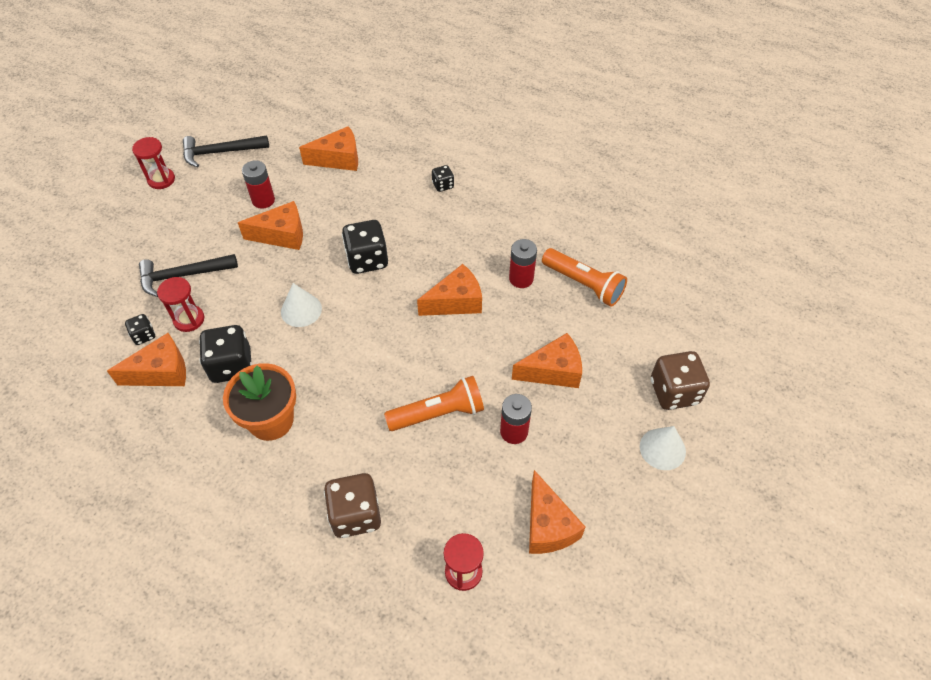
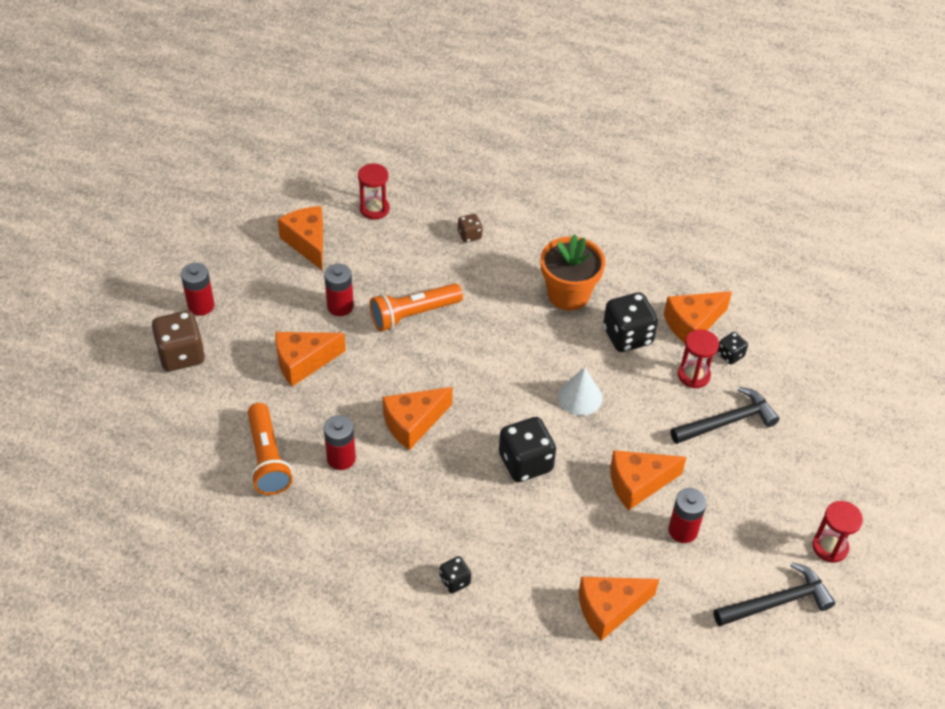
camera: 170 degrees right, 5 degrees down
(355, 515) = (469, 235): brown dice -> brown dice, size x0.52
(583, 284) = (267, 459): orange flashlight -> orange flashlight turned 135 degrees counterclockwise
(662, 449) = (201, 306): white cone -> red battery

